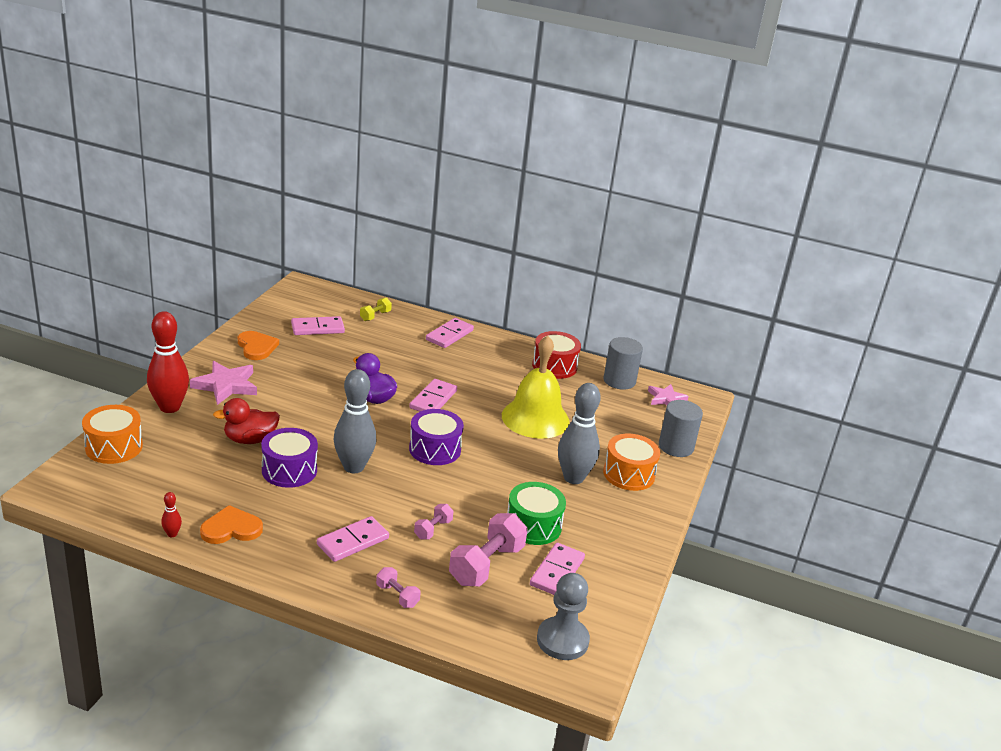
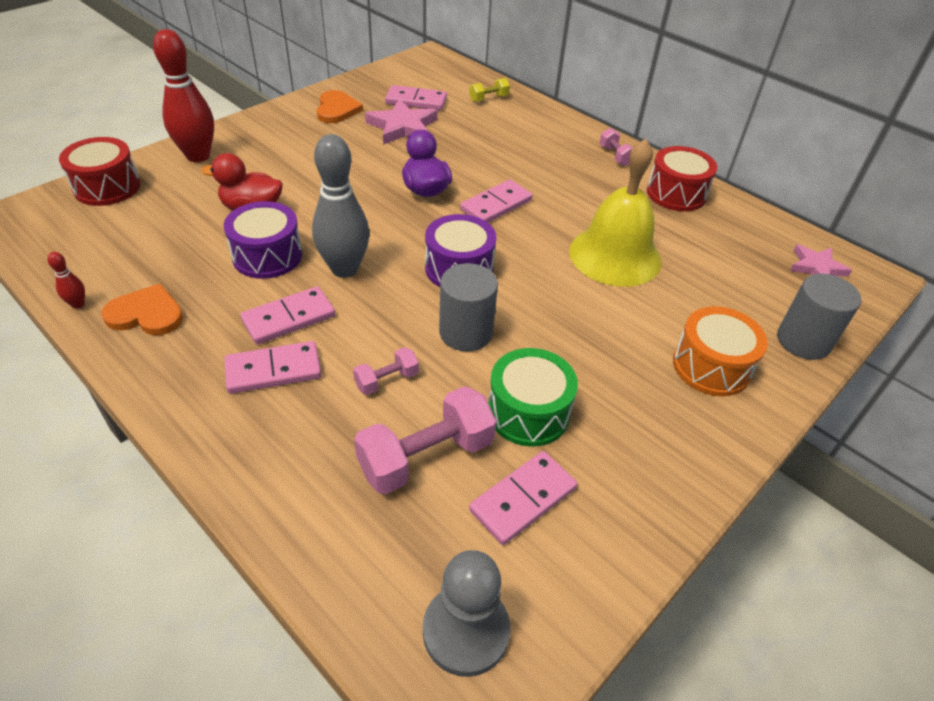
camera: 25 degrees right, 15 degrees up
(114, 447) = (107, 187): orange drum -> red drum
(226, 385) = (274, 144): pink star -> pink star (403, 127)
(397, 595) = (274, 470): pink dumbbell -> pink dumbbell (615, 156)
(449, 335) = (562, 133): pink domino -> pink domino (289, 318)
(573, 478) = (625, 352): grey bowling pin -> none
(619, 381) = (757, 229): grey cylinder -> grey cylinder (466, 332)

